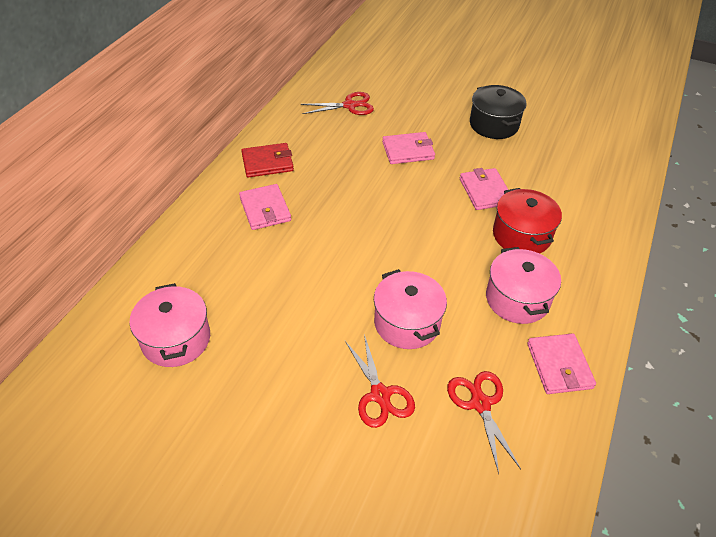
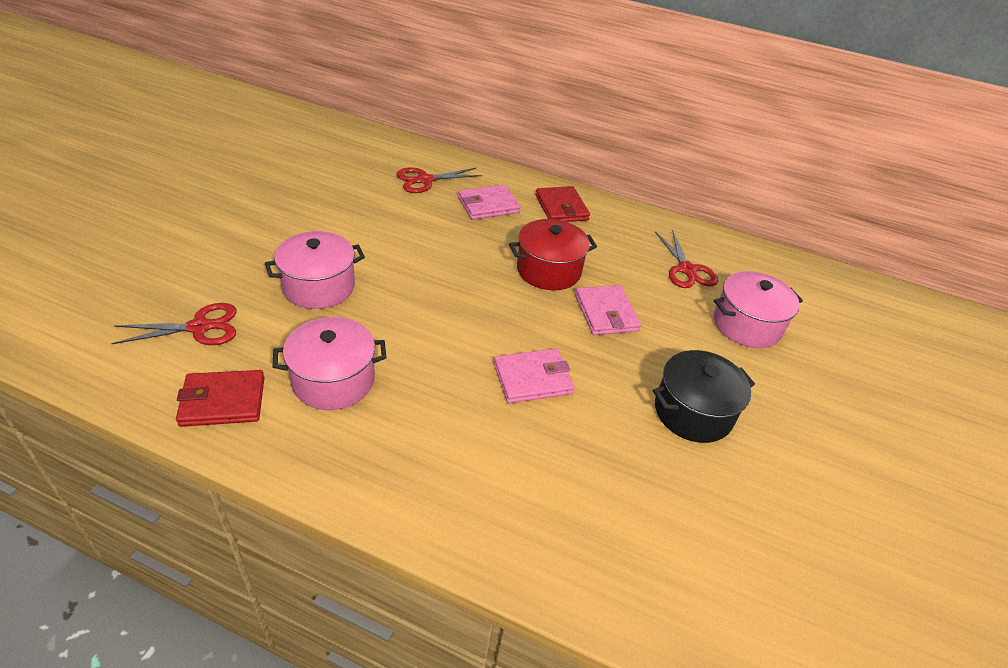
camera: 85 degrees right, 5 degrees down
(176, 339) = (333, 162): pink pot -> pink pot (746, 325)
(380, 395) = (237, 263): red scissors -> red scissors (425, 180)
(521, 235) = (445, 404): red pot -> red pot (548, 270)
(559, 366) = (223, 401): pink wallet -> red wallet

